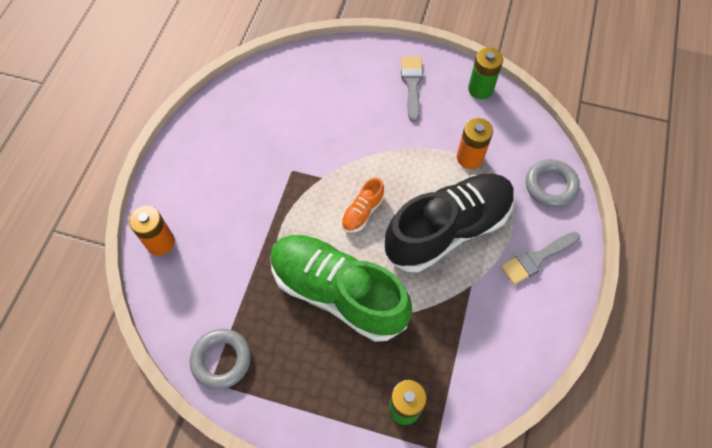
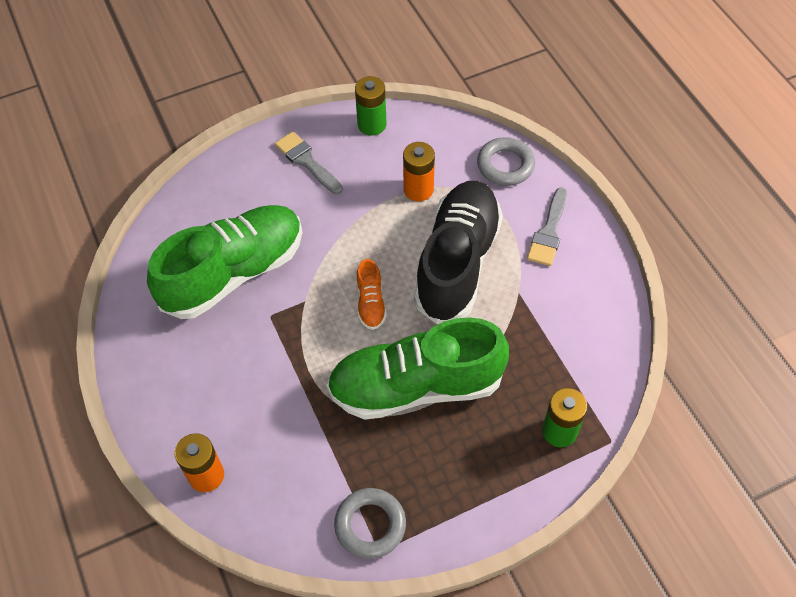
camera: 40 degrees left, 5 degrees down
(296, 125) = (234, 273): none -> green shoe

